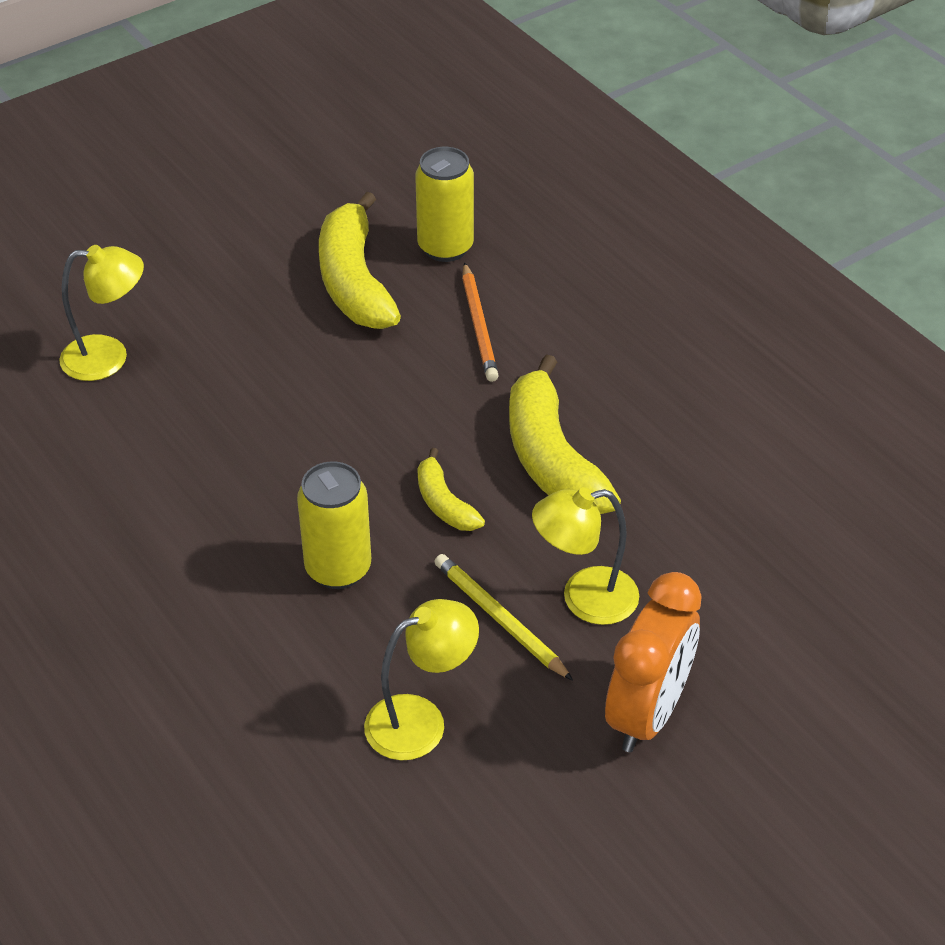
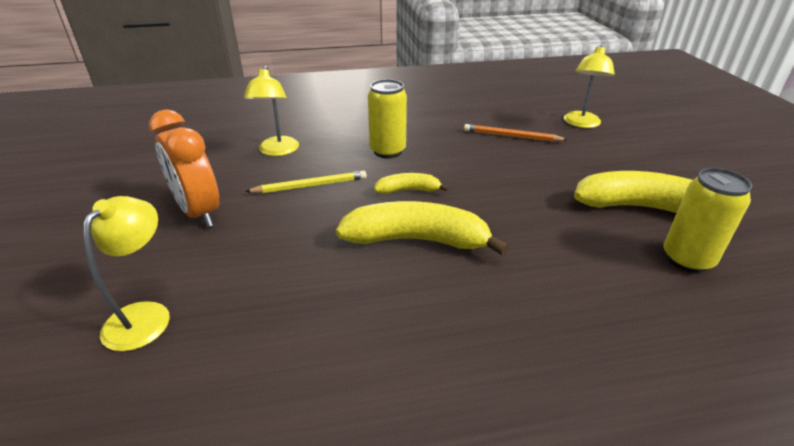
camera: 115 degrees right, 10 degrees down
(478, 325) = (577, 248): orange pencil -> orange pencil (512, 136)
(584, 599) = (294, 216): yellow lamp -> yellow lamp (145, 315)

